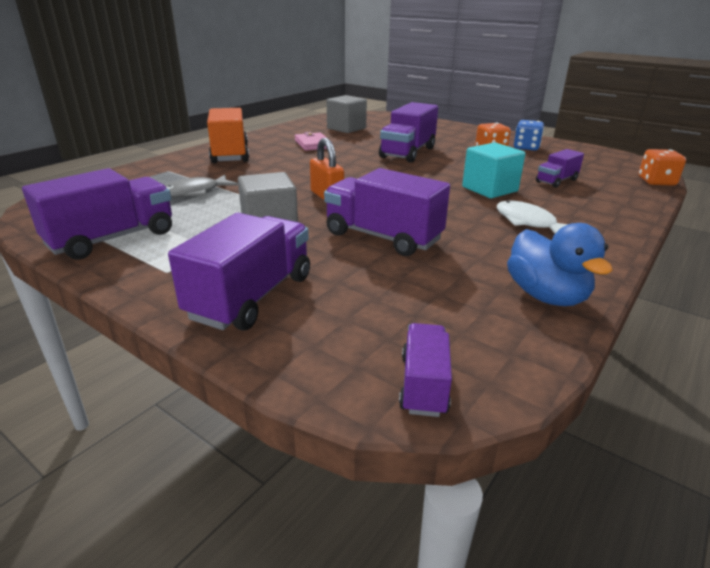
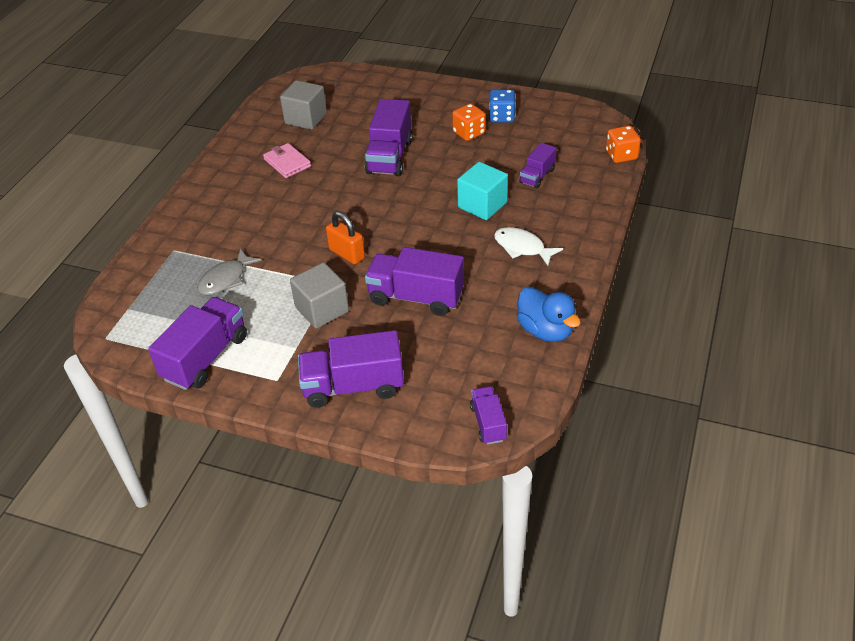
camera: 15 degrees left, 15 degrees up
(230, 154) = (214, 205): orange truck -> none
(252, 297) = (353, 386): purple truck -> purple truck turned 105 degrees counterclockwise

